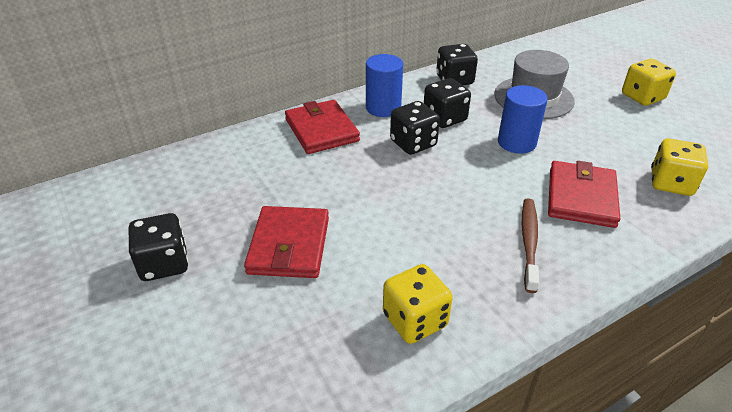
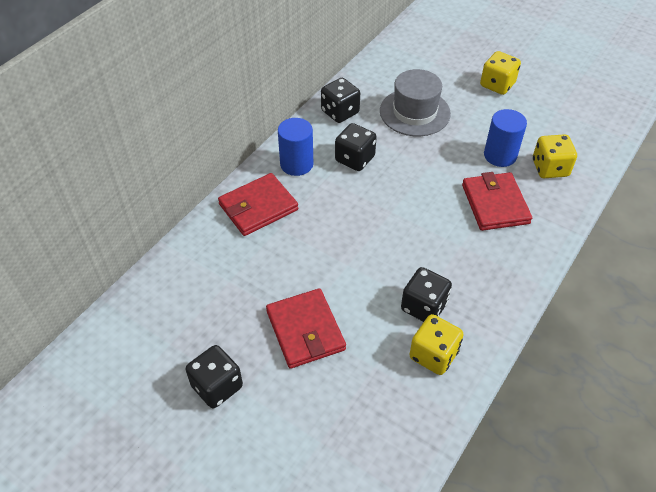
camera: 25 degrees left, 10 degrees up
(321, 130) = (258, 207): red wallet -> red wallet turned 75 degrees counterclockwise
(413, 143) = (344, 195): black dice -> black dice (424, 307)
(516, 142) = (424, 166): blue cylinder -> blue cylinder (500, 155)
(529, 242) = (477, 259): brown toothbrush -> none

